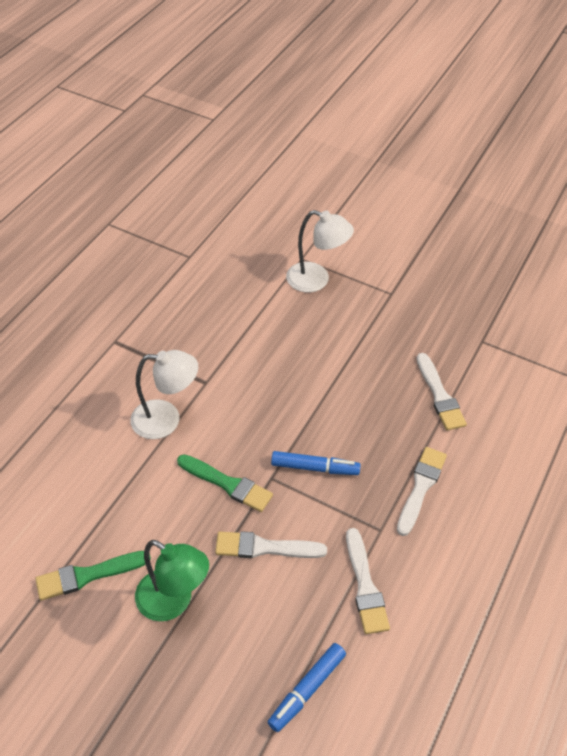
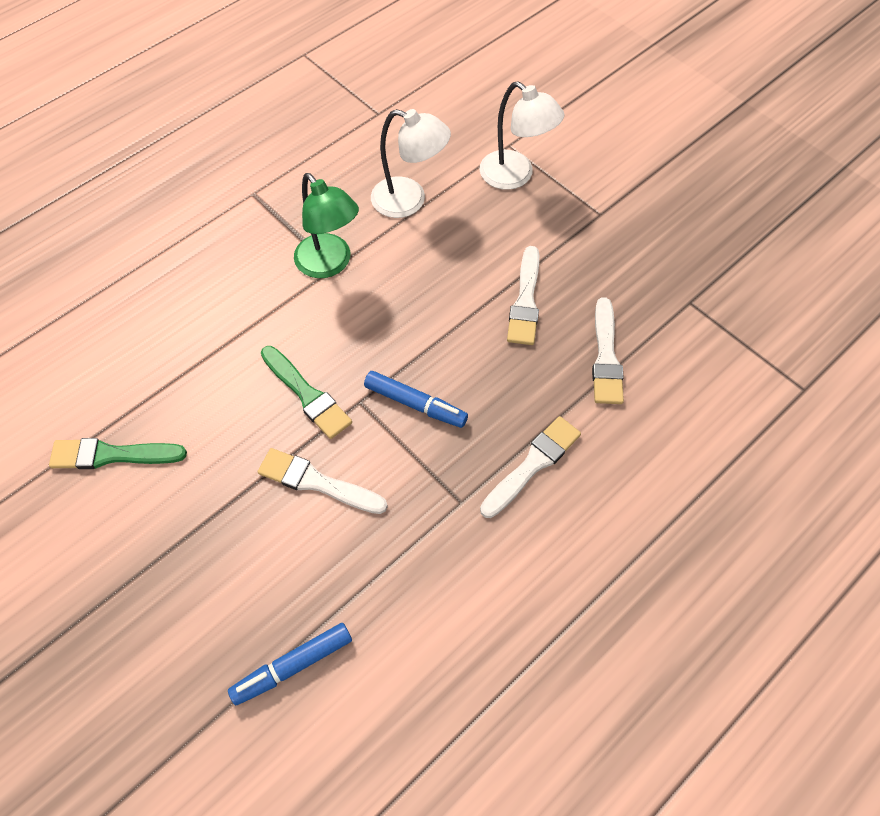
camera: 20 degrees right, 10 degrees up
(166, 420) = (271, 300): white lamp -> white lamp (409, 201)
(173, 602) = (189, 514): green lamp -> green lamp (329, 264)
(365, 586) = (413, 564): white brush -> white brush (525, 301)

